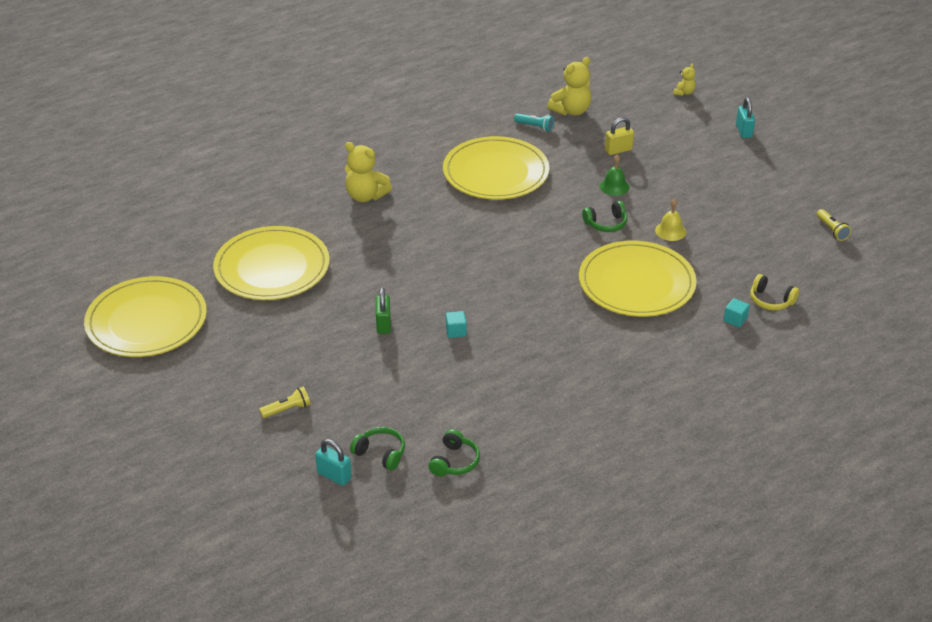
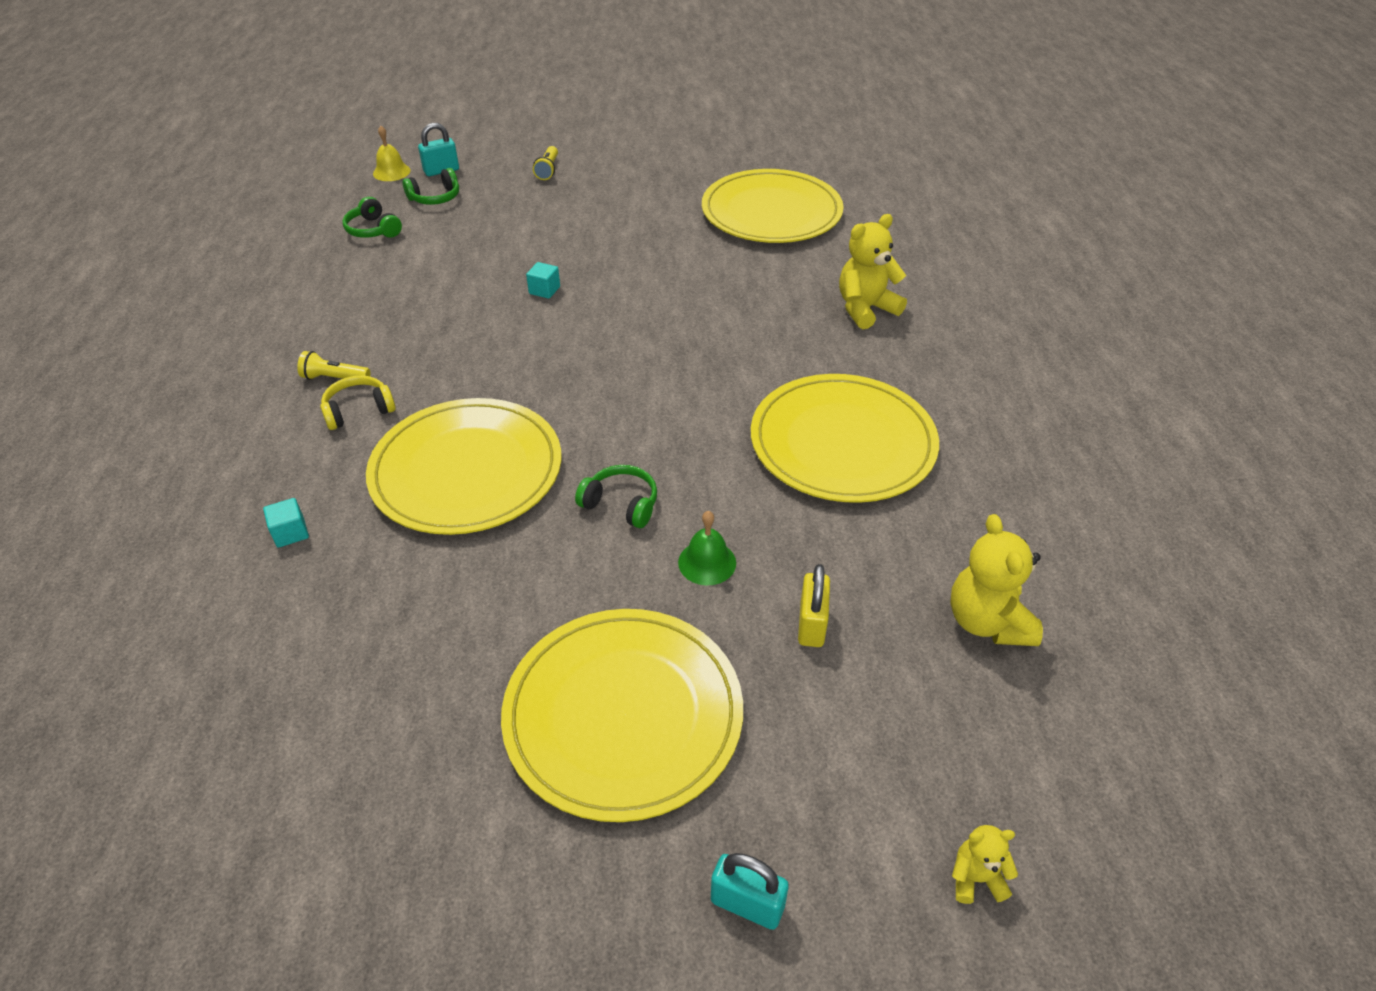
camera: 120 degrees right, 5 degrees up
(146, 321) = (747, 135): yellow plate -> yellow plate (623, 714)
(383, 324) = (607, 250): green padlock -> none
(535, 127) = (954, 545): turquoise flashlight -> none
(606, 223) = (621, 504): green headphones -> green headphones turned 105 degrees clockwise
(670, 231) = (537, 571): yellow bell -> yellow bell (391, 172)
(684, 93) = (976, 878): yellow teddy bear -> yellow teddy bear turned 120 degrees clockwise
(771, 300) = (274, 599): yellow headphones -> yellow headphones (358, 410)
(832, 230) = (316, 824): yellow flashlight -> yellow flashlight (334, 378)

